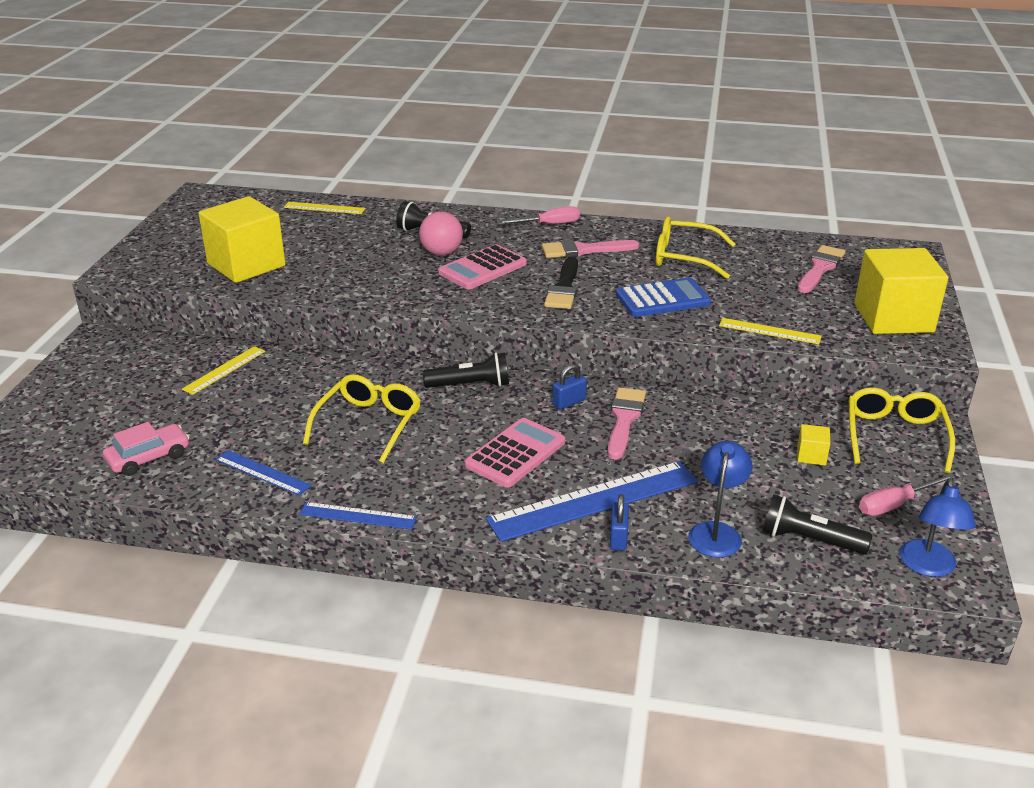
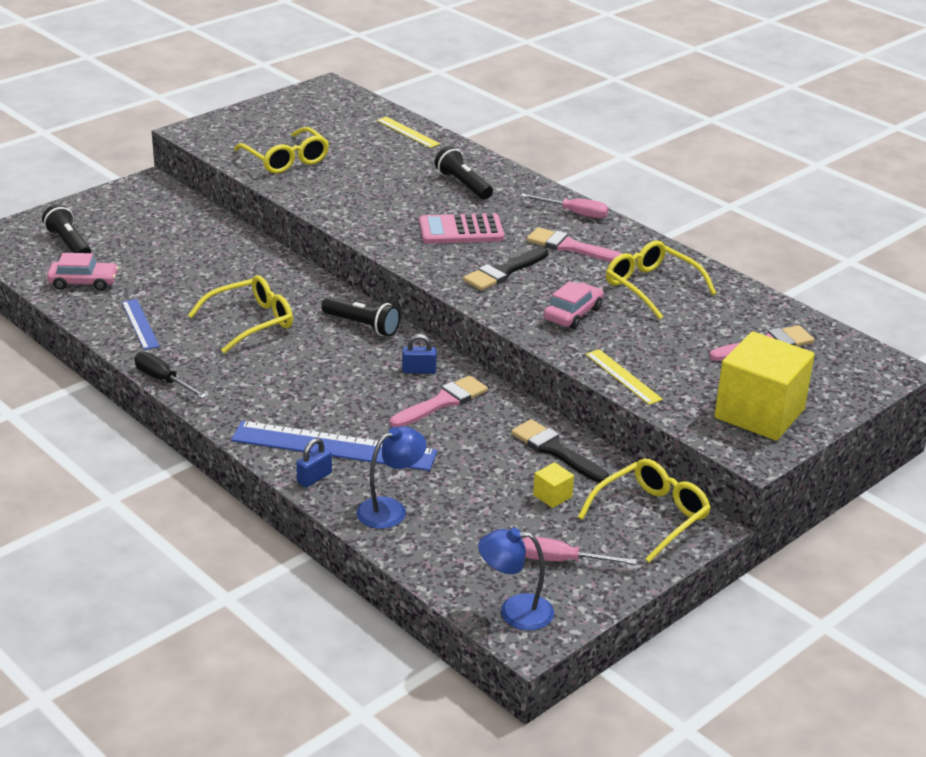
camera: 35 degrees right, 0 degrees up
(224, 370) = (204, 241): yellow ruler -> none
(246, 265) = (285, 159): yellow cube -> yellow glasses
(358, 516) = (163, 380): blue ruler -> black screwdriver
(441, 253) = (447, 205): pink ball -> none
(515, 453) = (325, 389): pink calculator -> none
(662, 299) = (573, 314): blue calculator -> pink car
(760, 418) = (555, 450): none -> black brush
(809, 540) = (452, 549): black flashlight -> black flashlight (69, 244)
(928, 567) = (515, 612): blue lamp -> blue lamp turned 45 degrees clockwise

